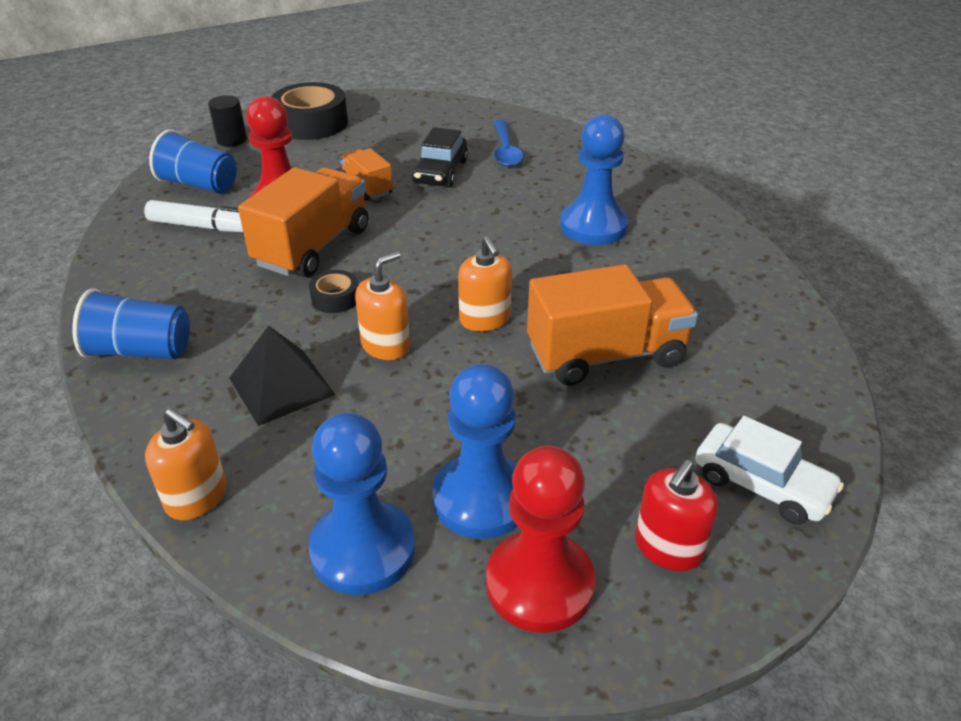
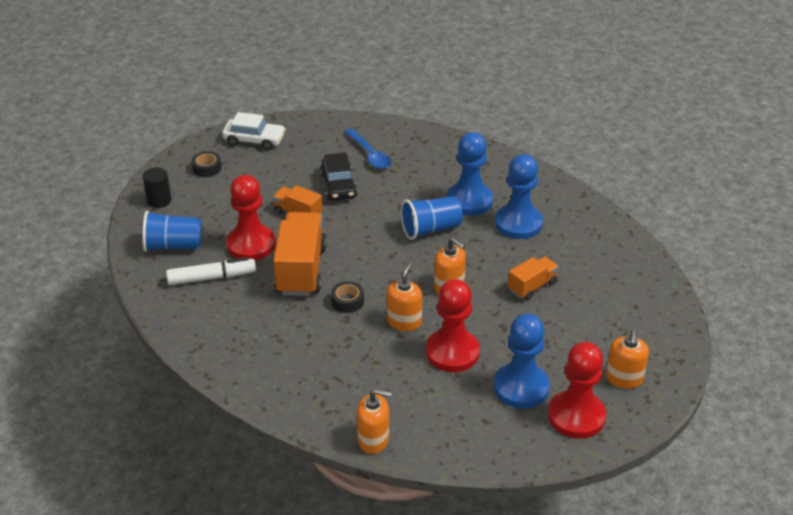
camera: 25 degrees left, 0 degrees up
(141, 351) = (257, 374): blue cup -> blue cup (431, 229)
(281, 386) = (364, 366): black pyramid -> none
(311, 123) = (207, 168): black tape -> black tape, size x0.49
(363, 549) = (481, 432): blue pawn -> blue pawn (518, 223)
(418, 408) = (452, 352): none -> red pawn
(606, 355) = (532, 287): orange truck -> orange truck, size x0.54
(668, 547) = (624, 378): red soap dispenser -> orange soap dispenser
(762, 484) = (650, 332): white car -> white car (254, 140)

